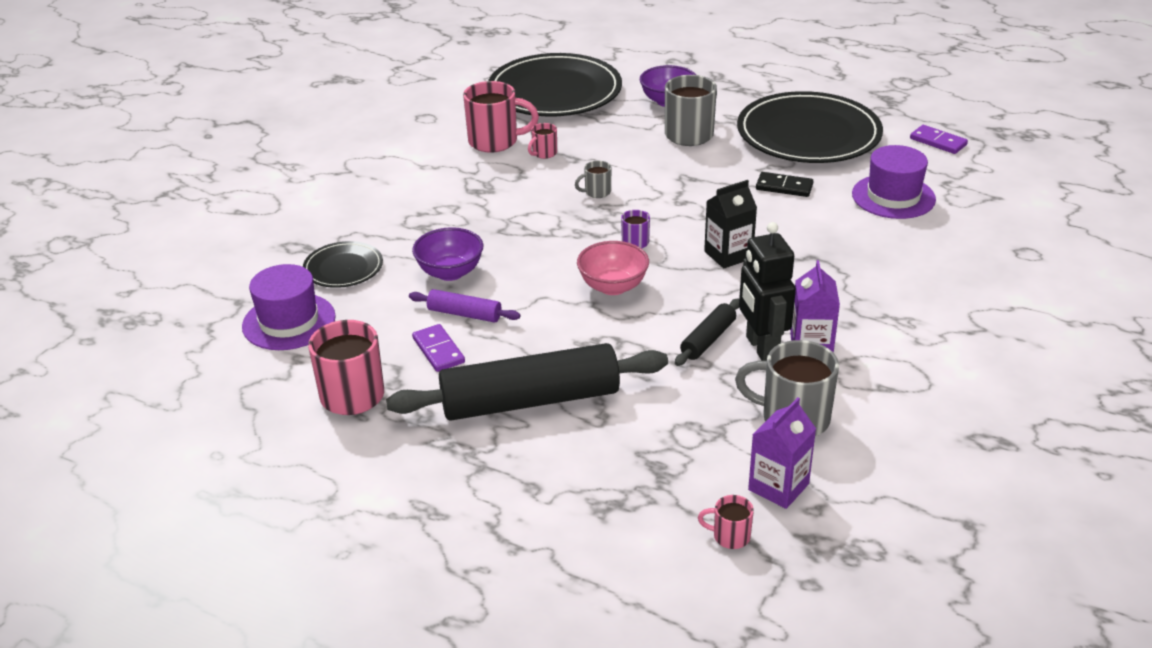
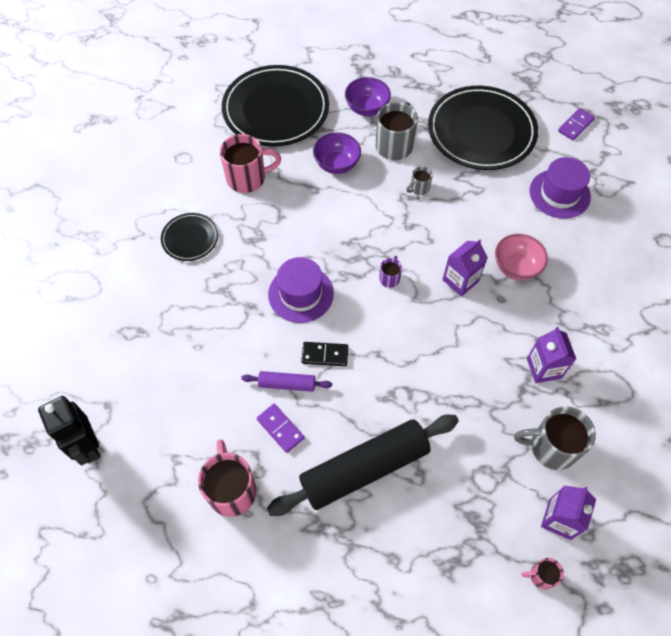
camera: 15 degrees left, 25 degrees up
(289, 322) = (155, 420): purple hat -> purple hat (301, 294)
(343, 268) = (177, 350): black plate -> black plate (190, 238)
(450, 272) = (261, 339): purple bowl -> purple bowl (337, 164)
(544, 153) = (290, 186): pink mug -> none
(596, 192) = (344, 226): grey mug -> grey mug (419, 188)
(613, 286) = (387, 332): pink bowl -> pink bowl (516, 267)
(708, 339) = (471, 376): black rolling pin -> none
(728, 255) = (460, 280): black carton -> purple carton
(761, 348) = (511, 378): black robot -> black robot (87, 446)
(784, 187) = (480, 196): black domino -> black domino (325, 355)
(938, 142) = (575, 125): purple domino -> purple domino turned 75 degrees counterclockwise

